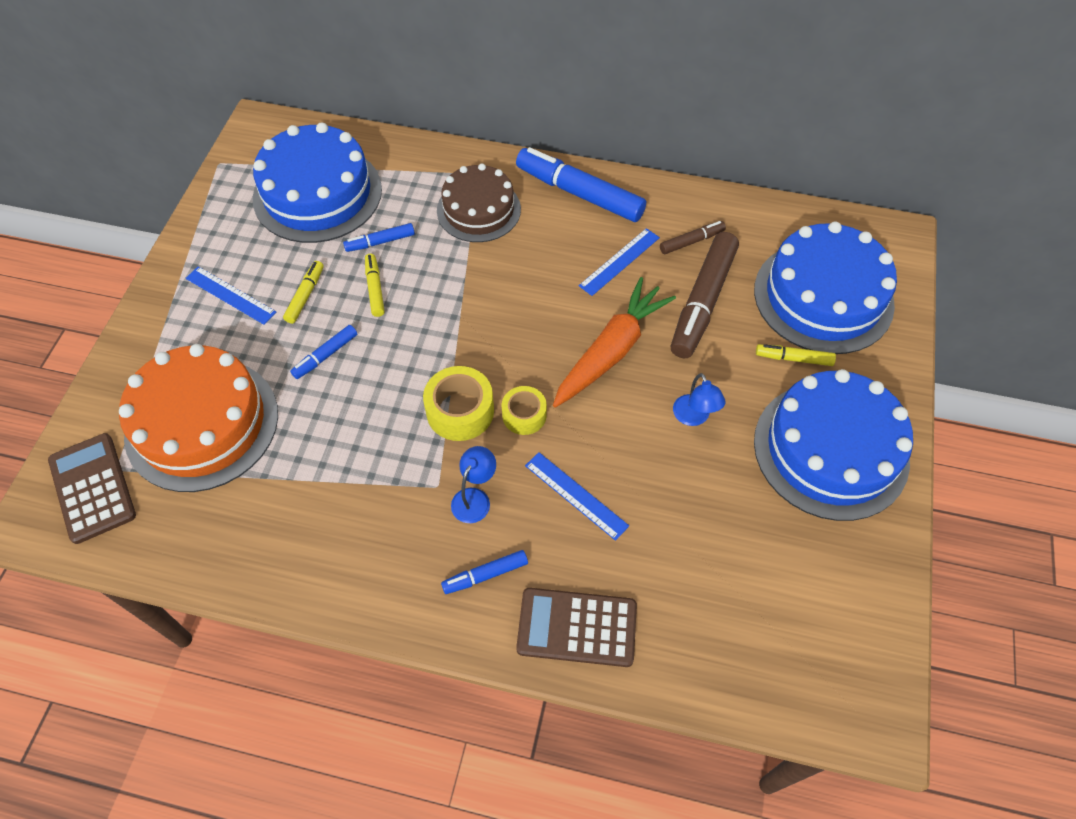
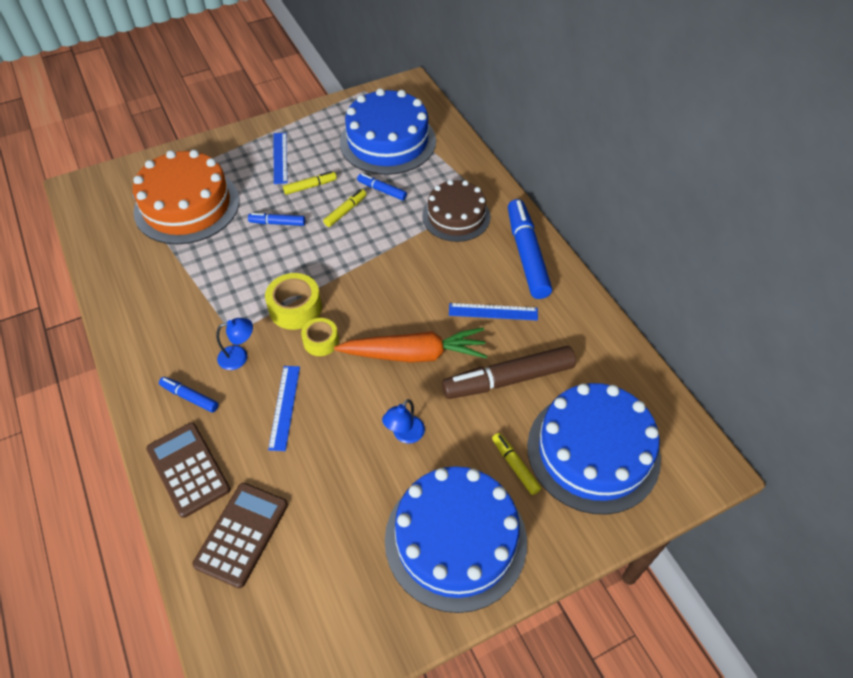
camera: 50 degrees right, 5 degrees down
(93, 488) = (113, 194): brown calculator -> brown calculator (242, 534)
(691, 241) = (554, 340): brown marker -> none

